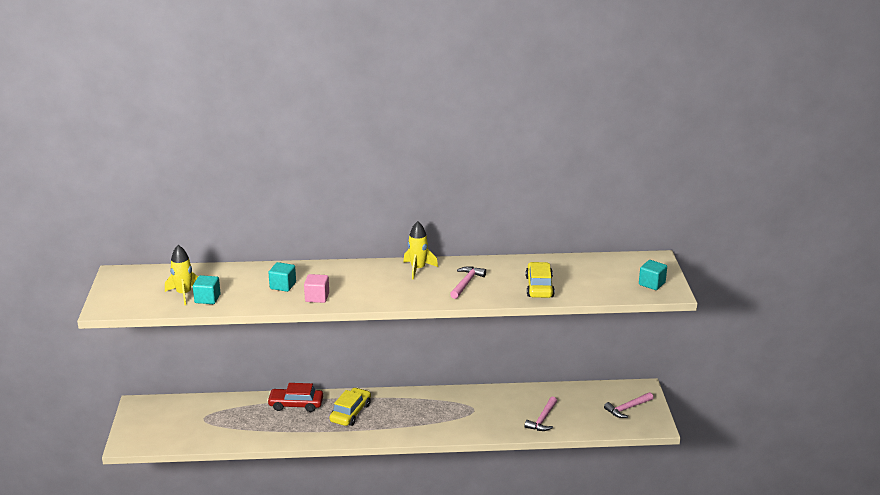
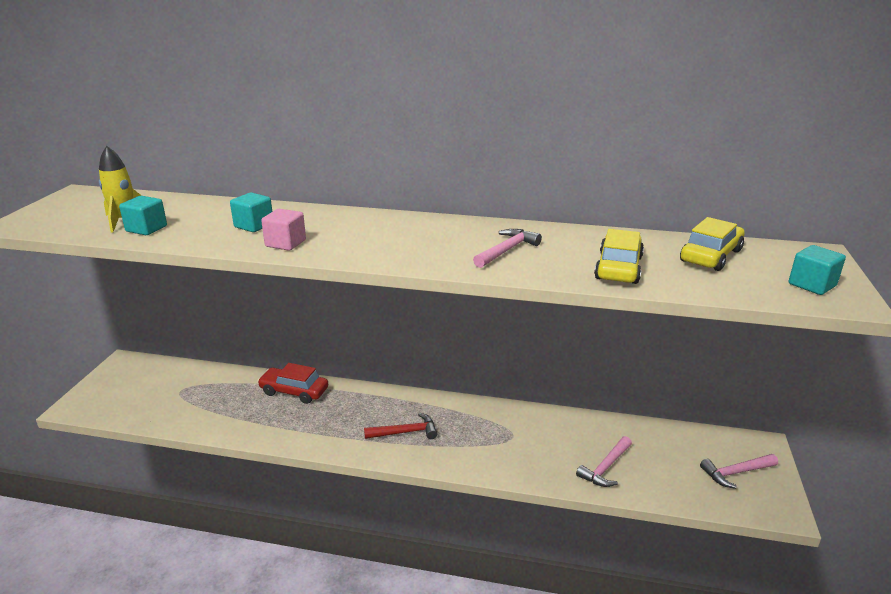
camera: 15 degrees right, 0 degrees up
(350, 413) = (353, 413): yellow car -> yellow car (711, 256)
(396, 419) = (405, 432): none -> red hammer
(418, 269) = (446, 227): yellow rocket -> none

